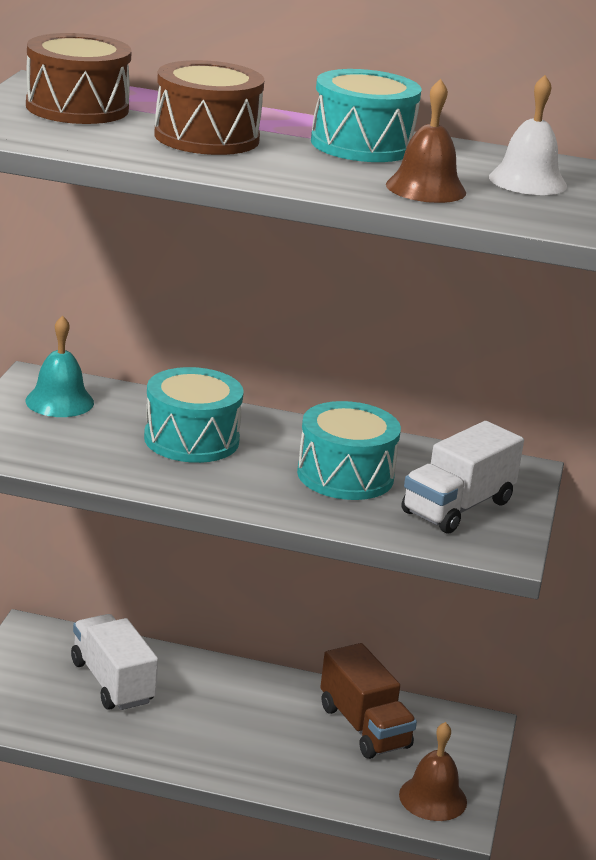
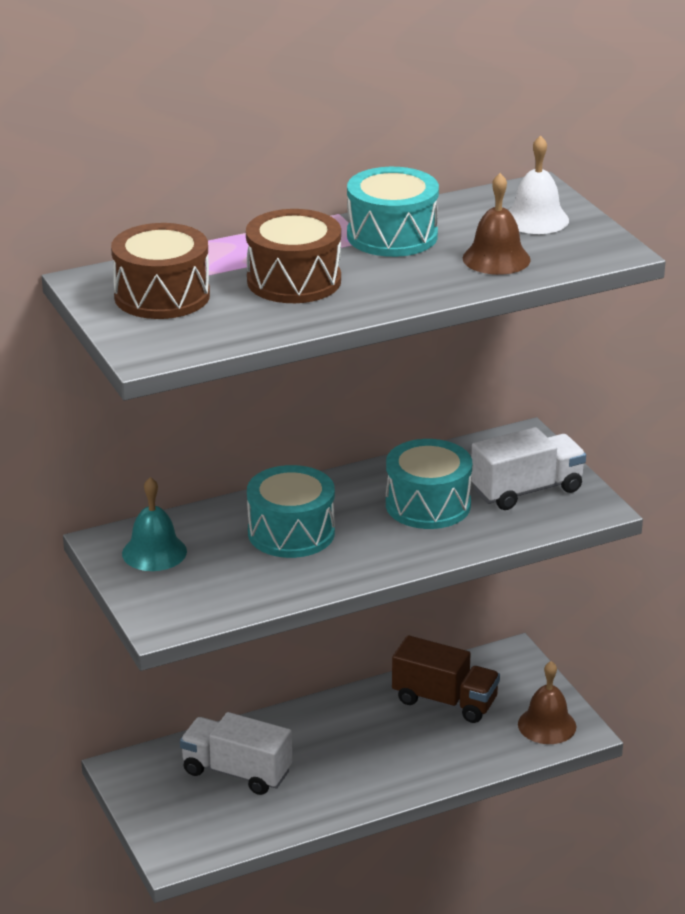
camera: 35 degrees left, 5 degrees up
(457, 507) = (526, 490): white truck -> white truck turned 120 degrees counterclockwise

